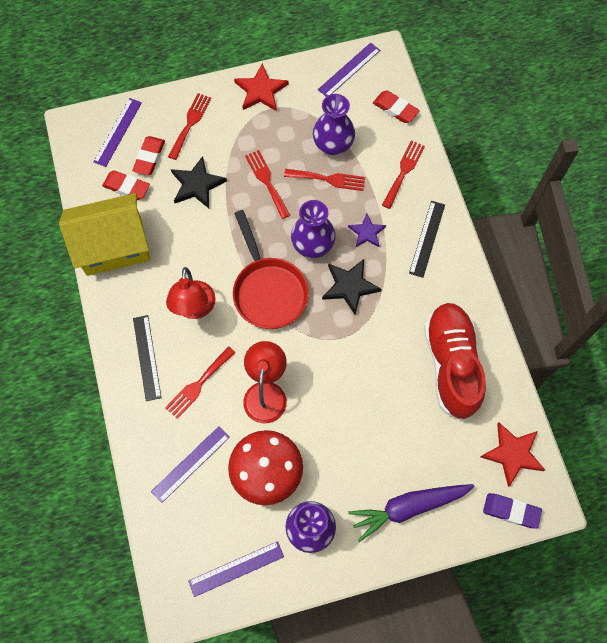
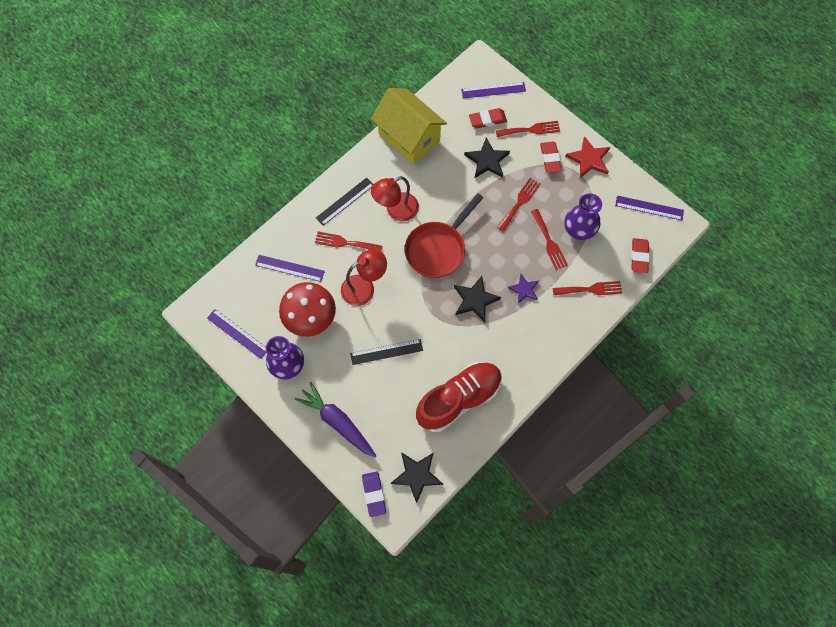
camera: 60 degrees right, 0 degrees up
(126, 187) = (456, 119): red eraser -> red eraser (550, 158)
(312, 245) = (490, 259): purple vase -> none
(427, 238) = (547, 333): black ruler -> black ruler (386, 351)
(512, 454) = (416, 475): red star -> black star

